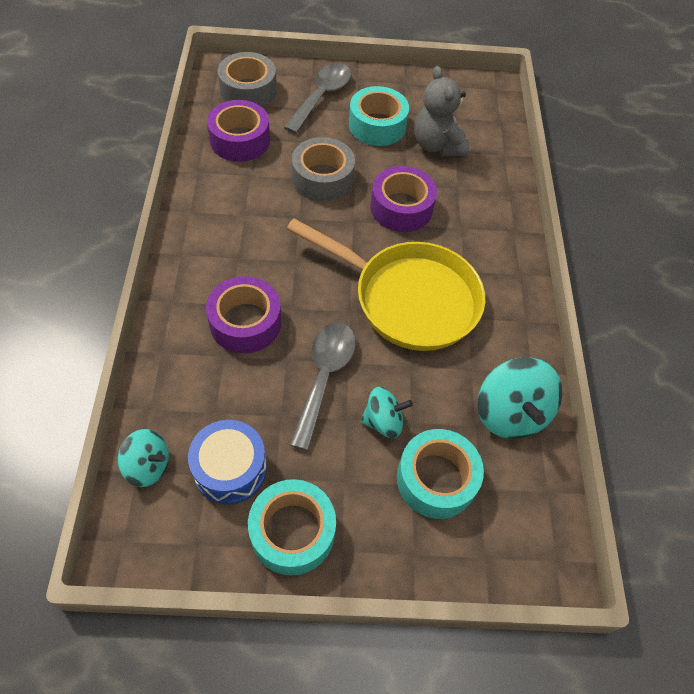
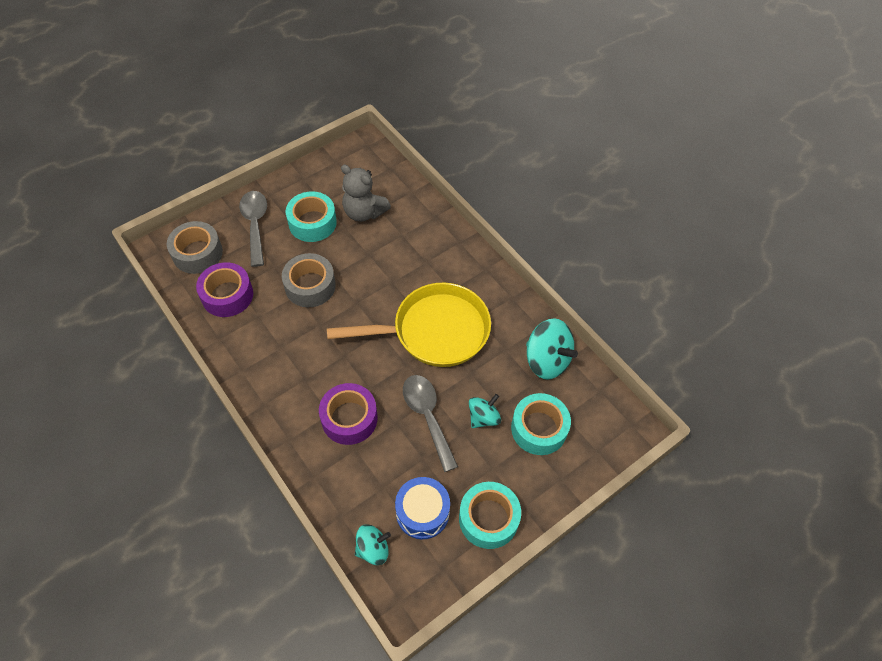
camera: 35 degrees left, 0 degrees up
(401, 208) = (379, 273): purple tape -> none

